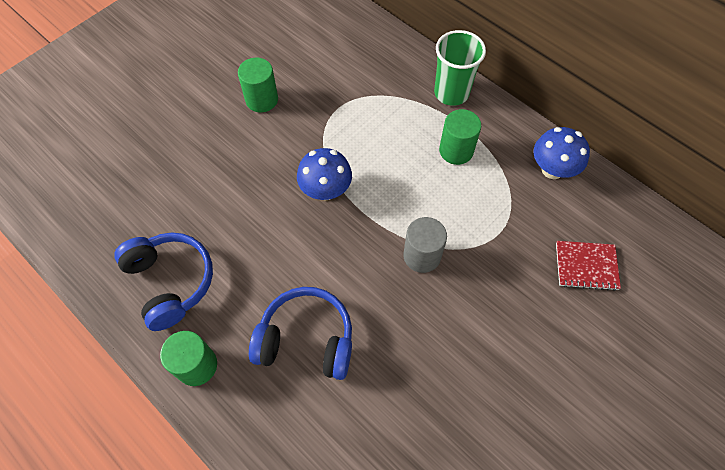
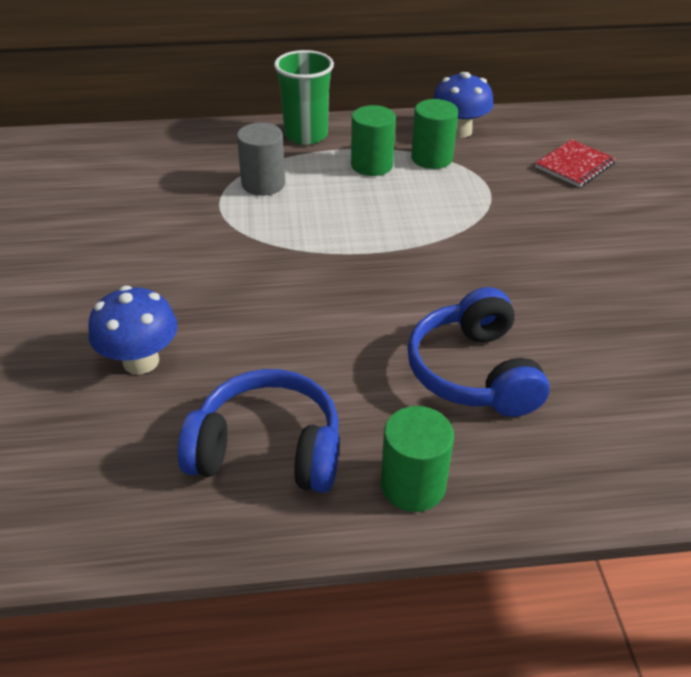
camera: 50 degrees left, 20 degrees down
(262, 99) = (127, 246): green cylinder -> green cylinder (431, 158)
(306, 340) = (474, 372): blue headphones -> blue headphones turned 60 degrees counterclockwise
(326, 190) = (307, 262): blue mushroom -> blue mushroom (141, 361)
(422, 256) = (461, 243): grey cylinder -> grey cylinder (263, 184)

